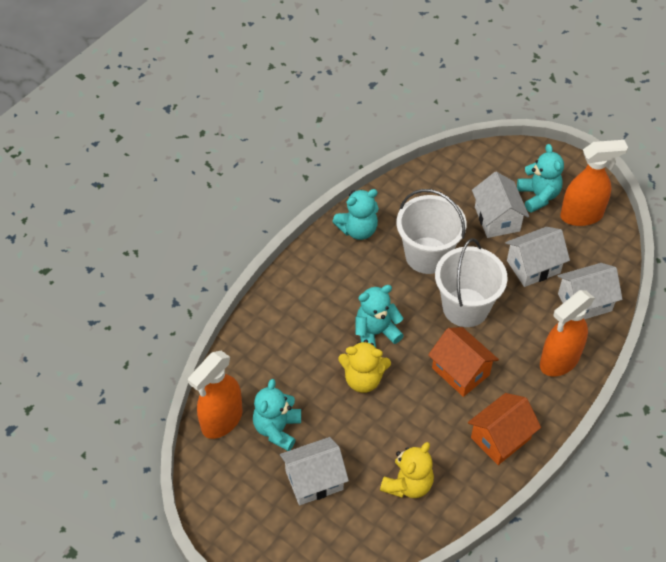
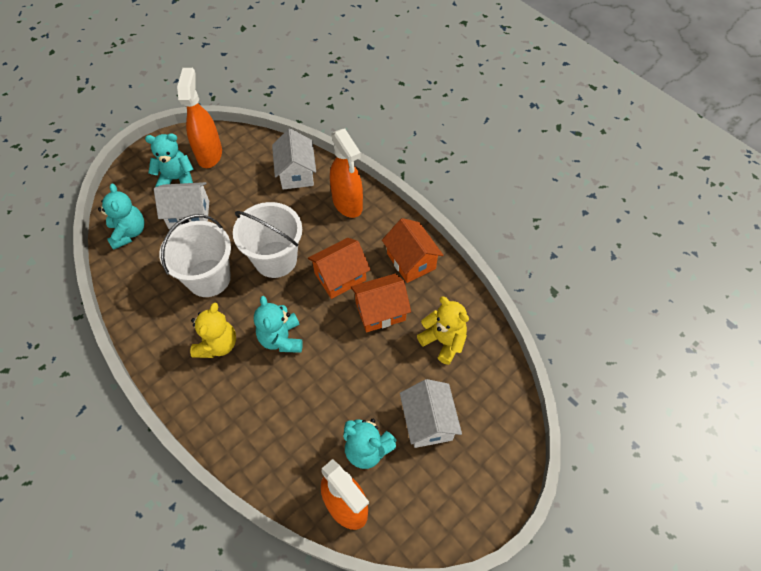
camera: 80 degrees left, 5 degrees up
(358, 230) = (156, 333): turquoise teddy bear -> turquoise teddy bear (129, 232)
(363, 379) = (329, 359): yellow teddy bear -> yellow teddy bear (217, 344)
(428, 417) = (380, 311): none -> orange house
(533, 266) = (249, 200): white house -> none

